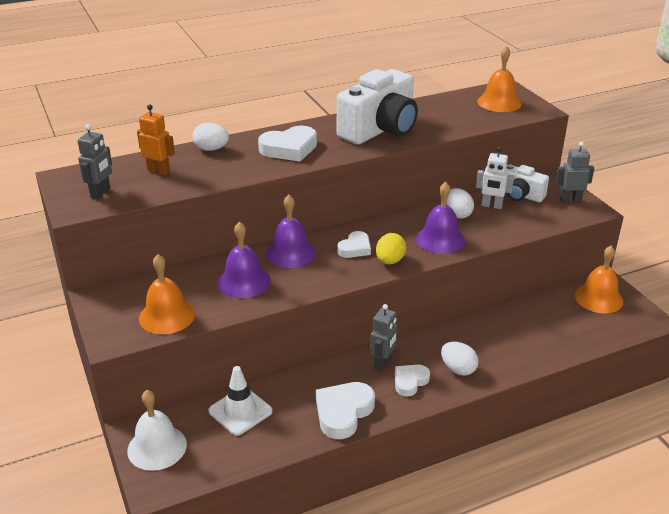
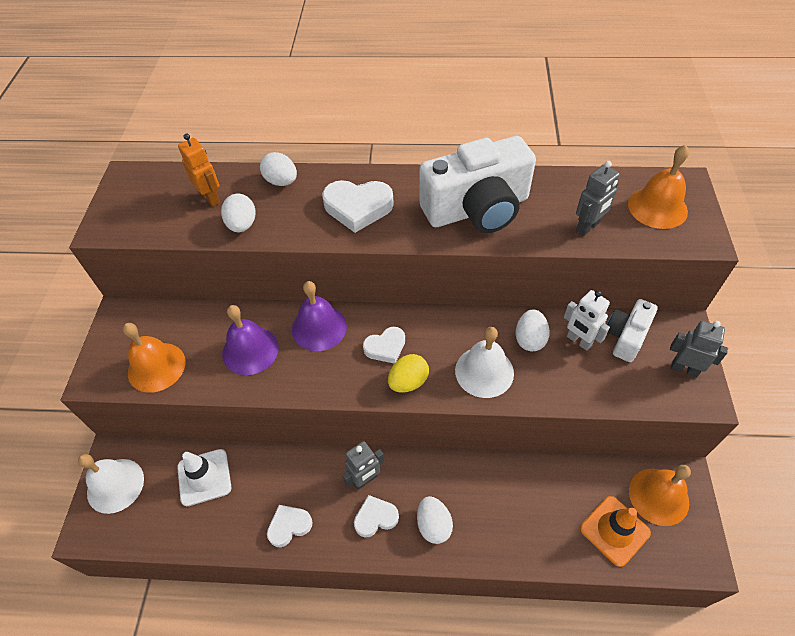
camera: 30 degrees right, 20 degrees up
(101, 193) = (140, 212): grey robot -> grey robot (588, 227)
(203, 178) = (242, 225): none -> white egg
(343, 412) = (289, 526): white heart -> white heart, size x0.62
(440, 239) = (484, 371): purple bell -> white bell
(520, 195) = (626, 337): white camera -> white camera turned 60 degrees clockwise
(585, 326) = (614, 530): none -> orange traffic cone

